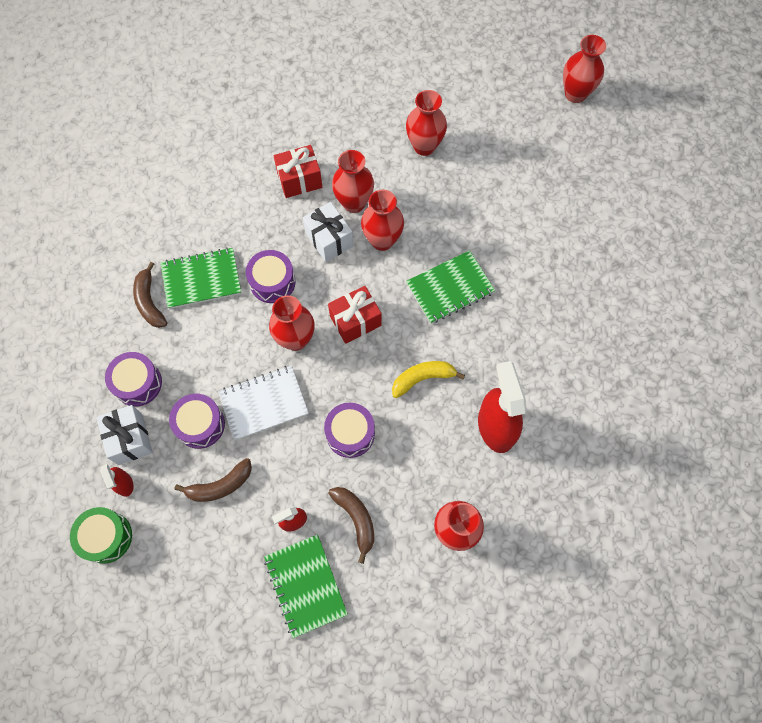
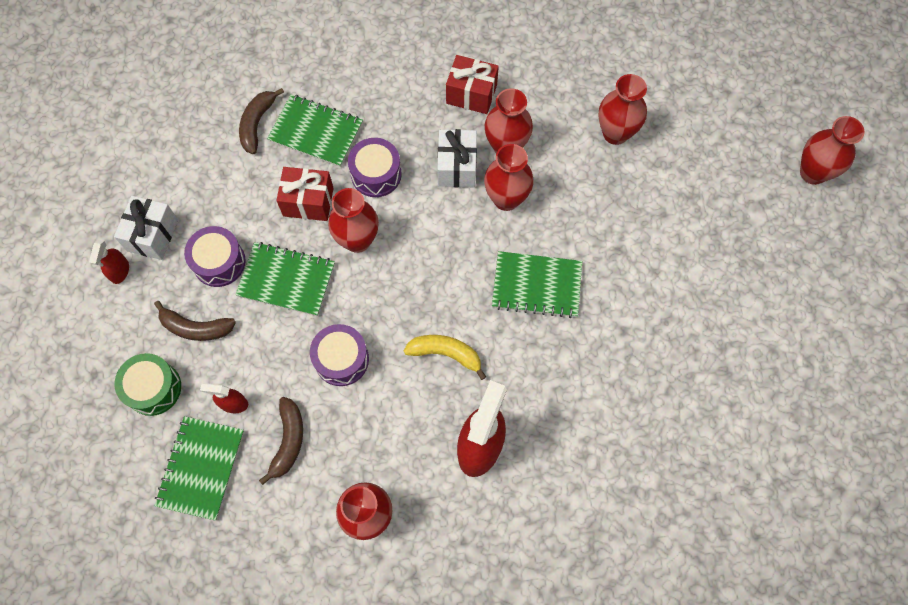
camera: 35 degrees right, 0 degrees up
(106, 537) = (72, 307): green drum -> green drum (153, 388)
(138, 383) = (194, 190): purple drum -> none
(264, 403) = (286, 280): white notebook -> green notebook
(355, 321) = (424, 259): red gift -> red gift (308, 202)

